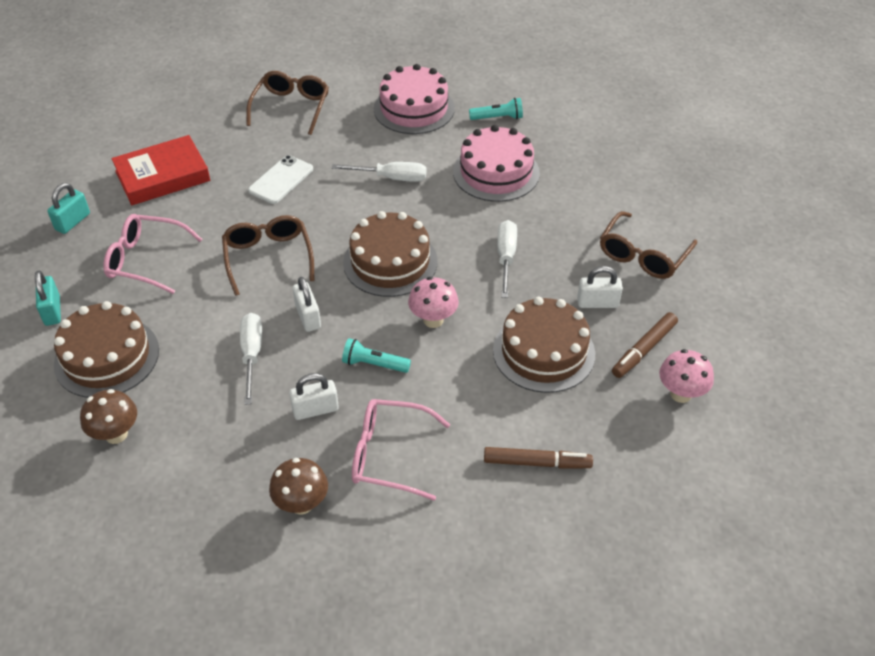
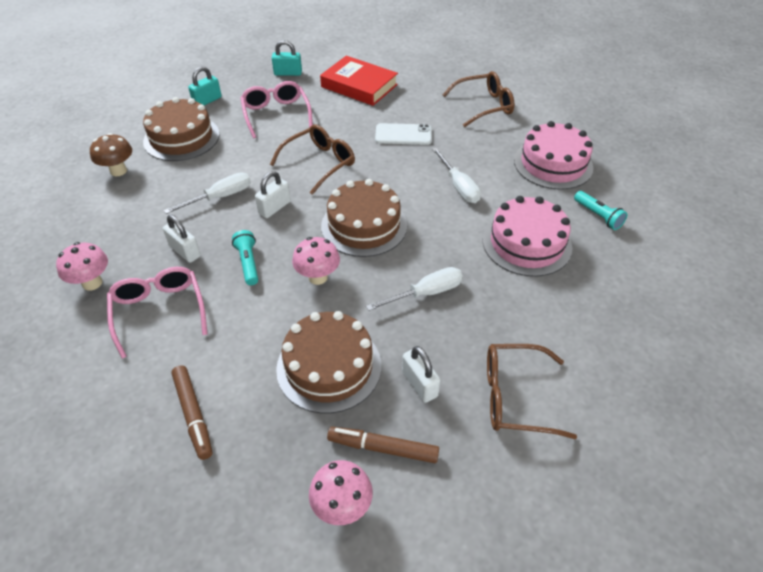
camera: 60 degrees right, 0 degrees up
(302, 504) = (92, 283): brown mushroom -> pink mushroom

